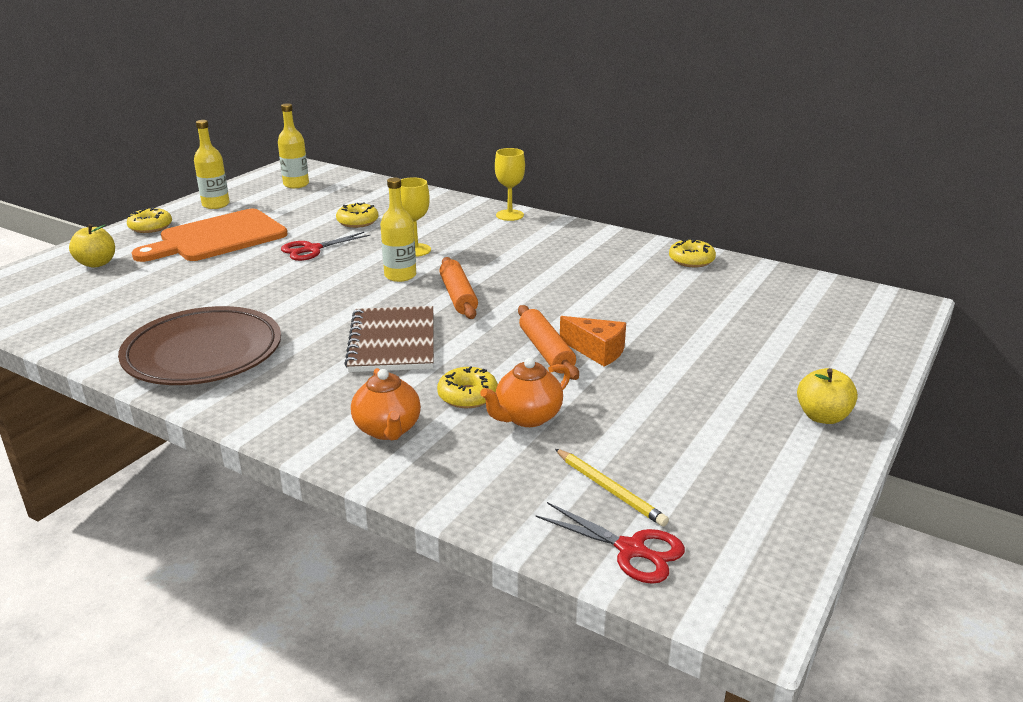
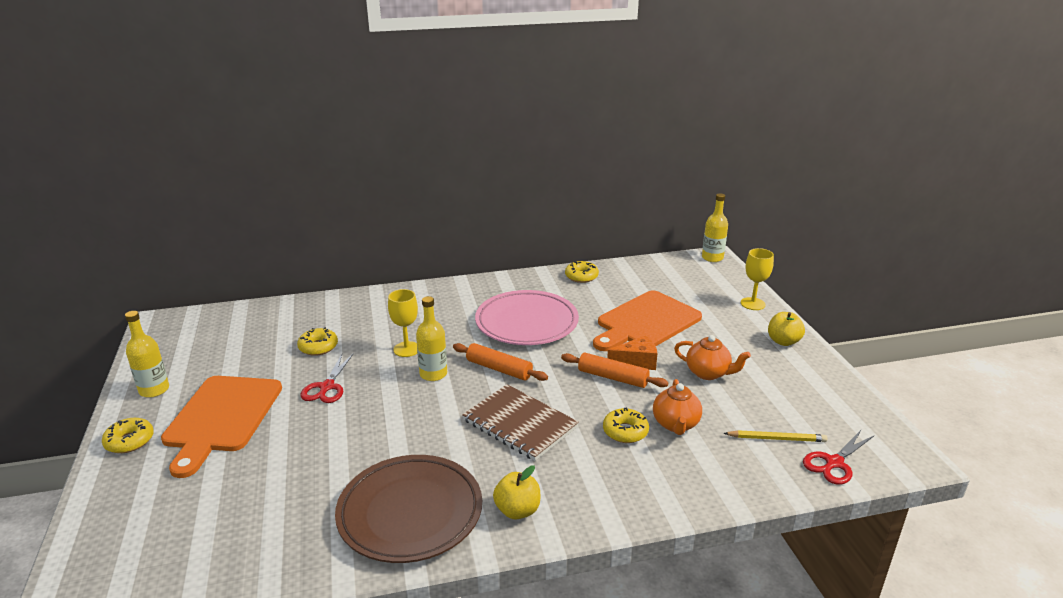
camera: 45 degrees left, 0 degrees up
(97, 263) = (147, 501): yellow apple -> yellow apple (517, 510)
(296, 184) = (196, 338): yellow bottle -> yellow bottle (712, 258)
(387, 430) = (625, 481): orange teapot -> orange teapot (708, 373)
(509, 215) = (421, 292): yellow goblet -> yellow goblet (752, 304)
(555, 274) = (526, 323): none -> pink plate
(630, 549) = (834, 463): red scissors -> red scissors turned 150 degrees clockwise
(681, 325) = (646, 322): none -> orange cutting board

